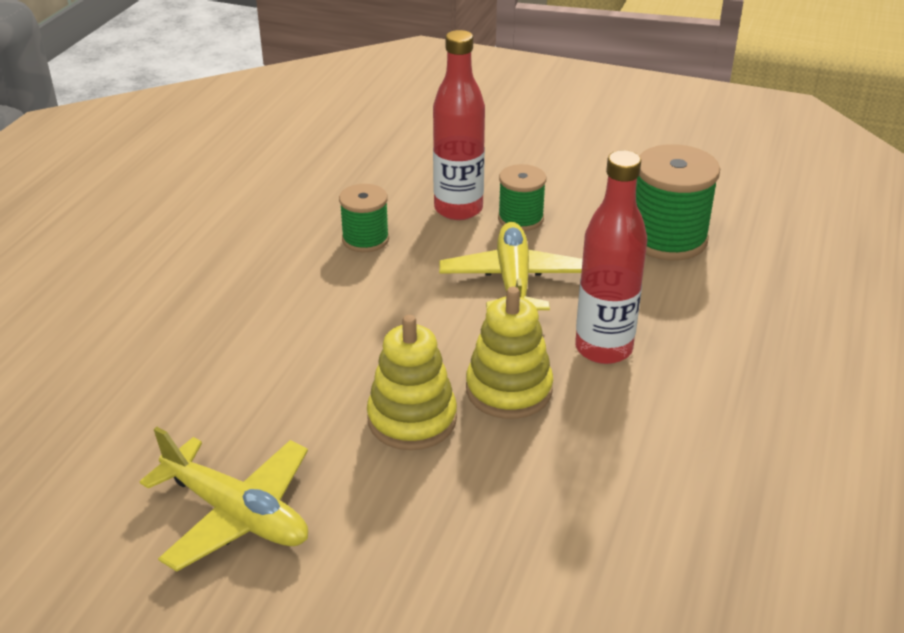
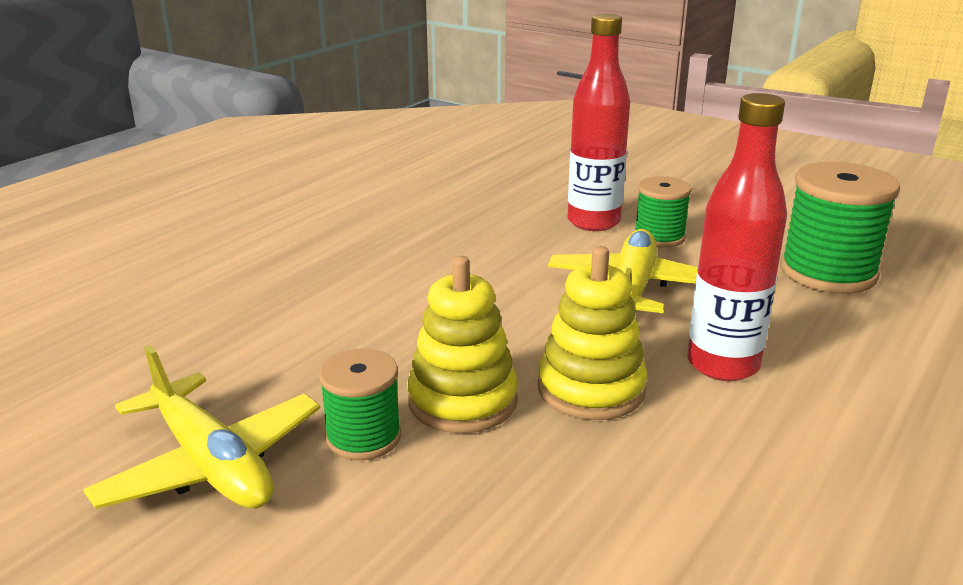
camera: 15 degrees right, 10 degrees down
(365, 239) = (484, 235): green spool -> green spool (363, 437)

